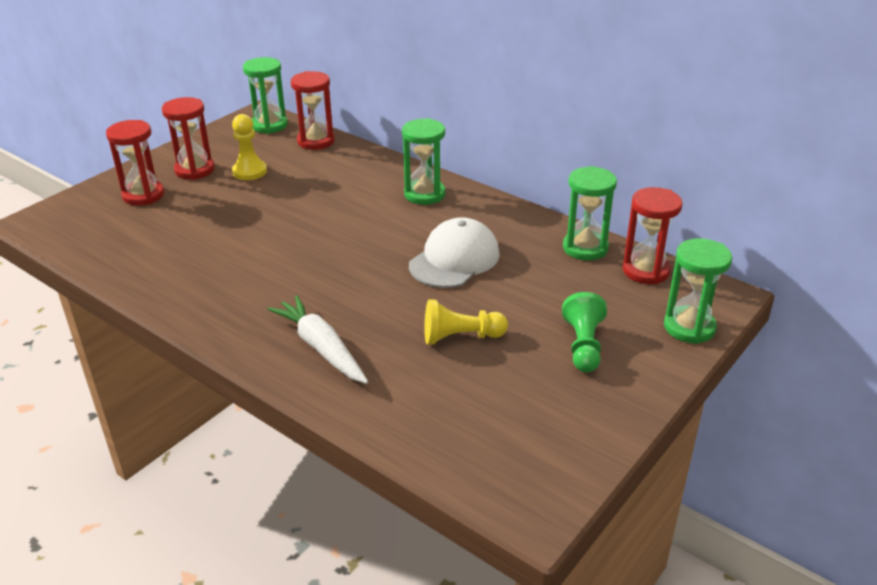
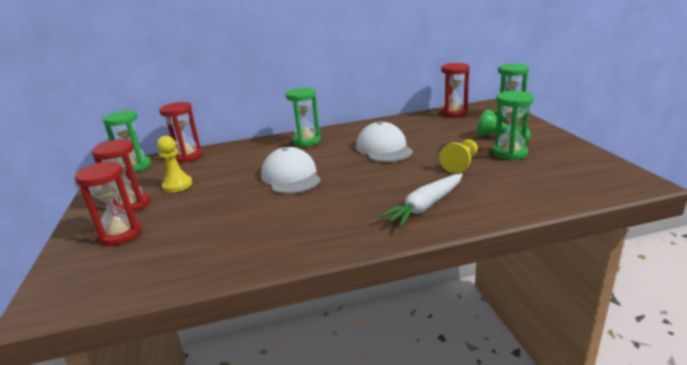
camera: 50 degrees left, 10 degrees down
(321, 348) = (425, 206): white carrot -> white carrot turned 45 degrees counterclockwise
(322, 228) = (291, 176): none -> white cap
(585, 248) = (417, 119): green hourglass -> green hourglass (509, 153)

